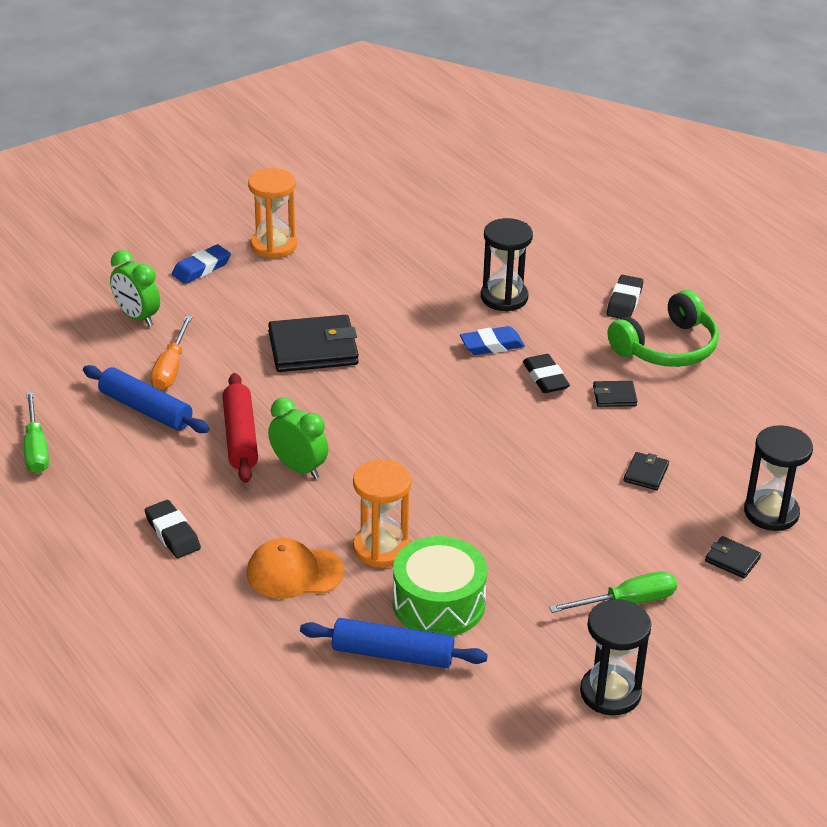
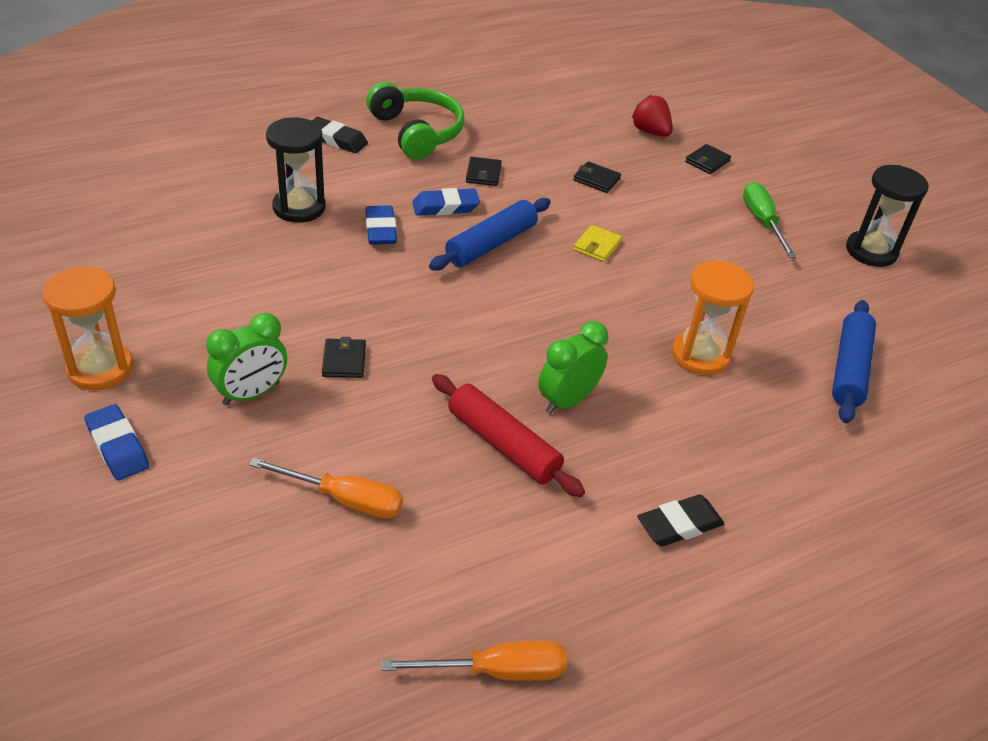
camera: 85 degrees left, 5 degrees up
(36, 449) = (496, 671): green screwdriver -> orange screwdriver
(137, 317) = (209, 529): green clock -> green clock (251, 393)
(145, 409) = (430, 534): blue rolling pin -> blue rolling pin (491, 244)
(240, 437) = (503, 444): red rolling pin -> red rolling pin turned 45 degrees clockwise
(294, 573) = (741, 425): orange cap -> none
(313, 348) = (344, 361): black wallet -> black wallet, size x0.48
(438, 603) = (776, 329): green drum -> none
(525, 478) = (597, 246): none -> yellow wallet
(545, 378) = (445, 207): black eraser -> blue eraser
(771, 513) = (650, 132): black hourglass -> red strawberry

